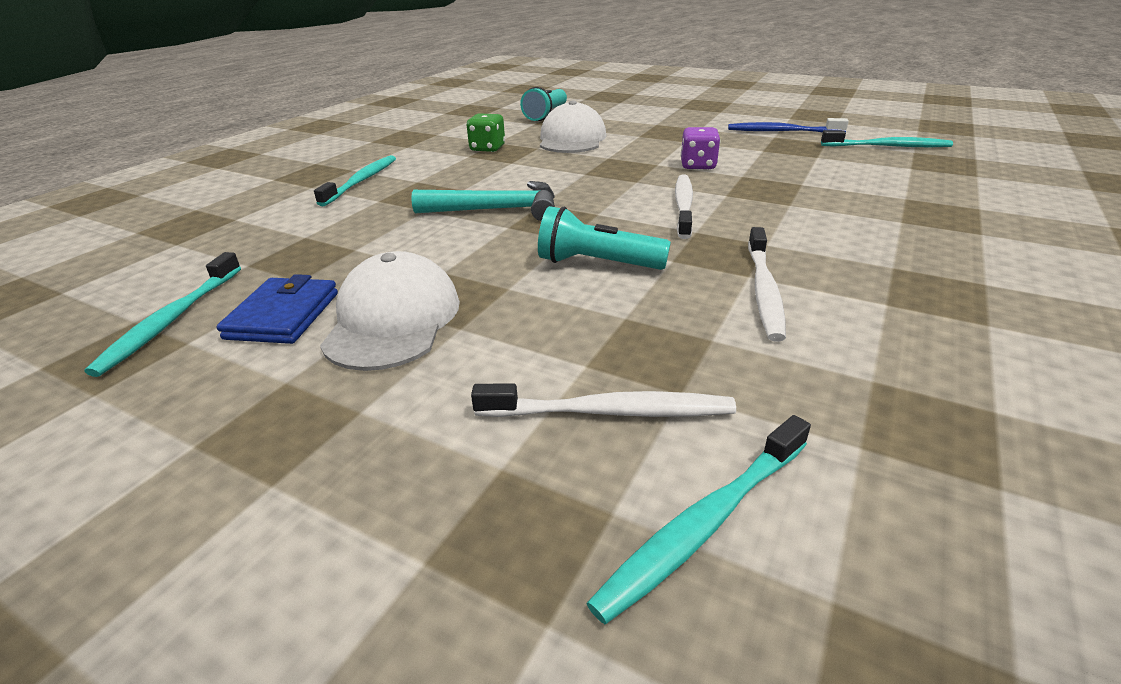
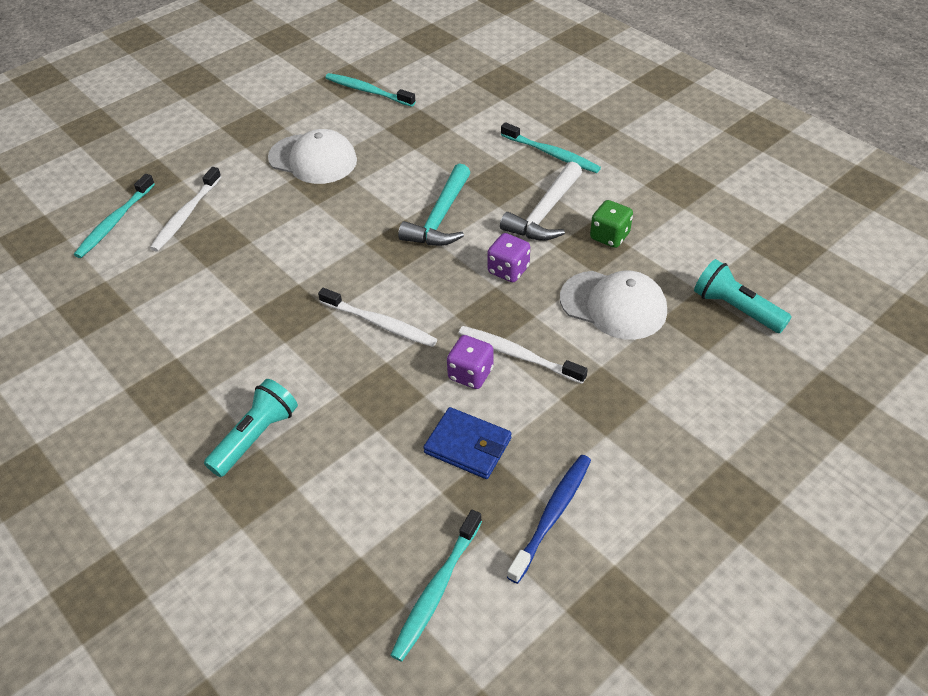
camera: 110 degrees right, 15 degrees up
(283, 315) = (346, 124): blue wallet -> blue wallet (468, 446)
(465, 171) = (544, 213): none -> white hammer
(559, 172) = (508, 270): none -> purple dice
(597, 263) = (319, 247): turquoise flashlight -> turquoise flashlight (256, 437)
(704, 523) = (115, 222): turquoise toothbrush -> turquoise toothbrush turned 135 degrees counterclockwise
(764, 290) = (231, 309): white toothbrush -> white toothbrush (518, 355)

